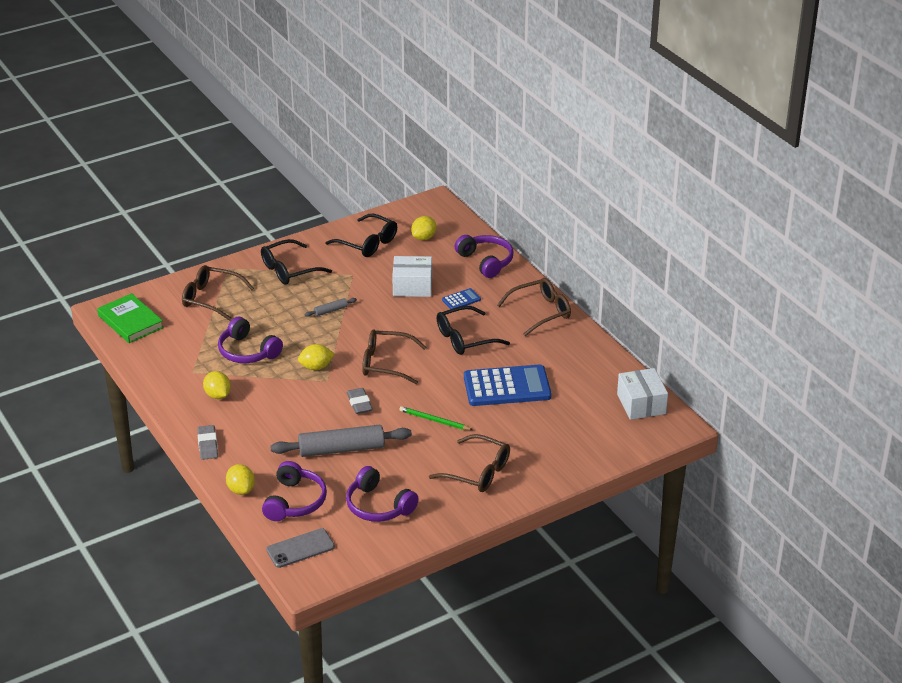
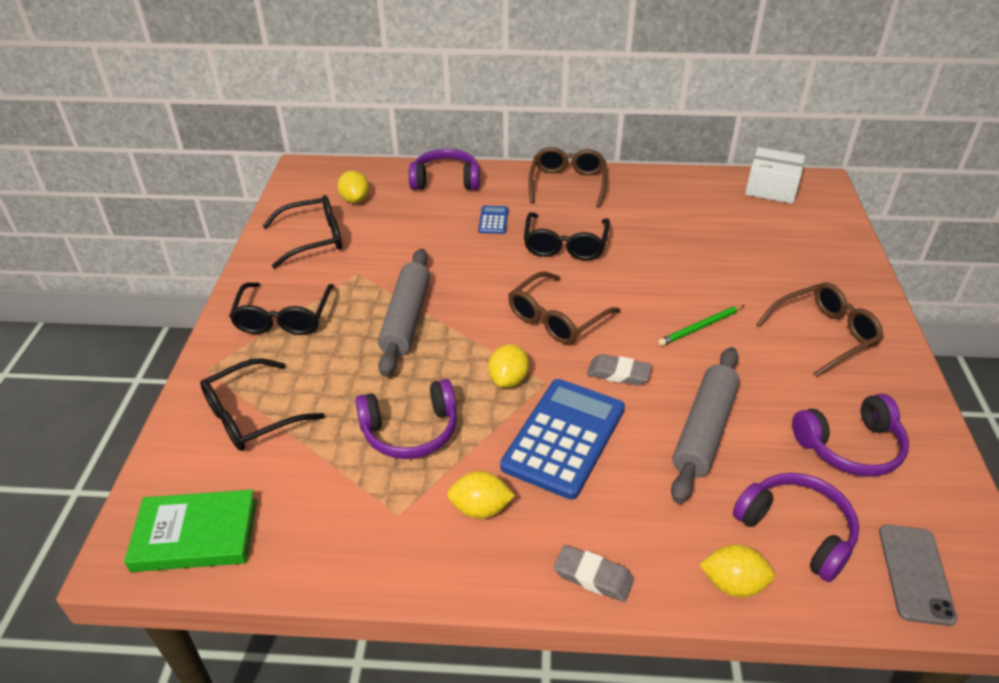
camera: 55 degrees left, 5 degrees up
(211, 298) = (251, 416): brown glasses -> black glasses
(330, 310) = (406, 319): grey rolling pin -> grey rolling pin, size x2.26
(412, 286) = (431, 241): white box -> none
(507, 387) = (677, 252): blue calculator -> blue calculator (564, 438)

